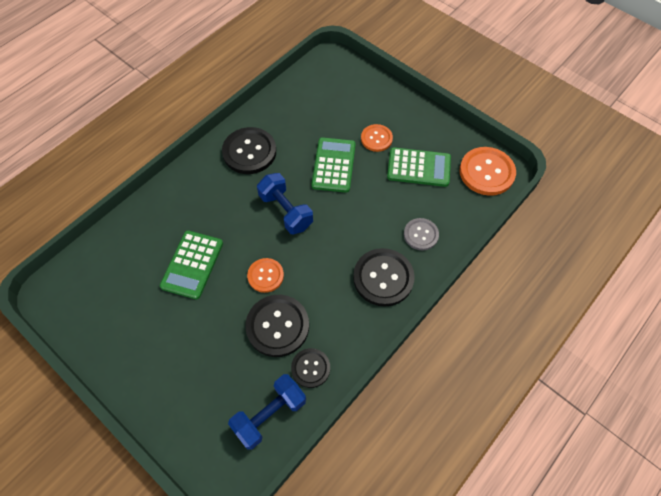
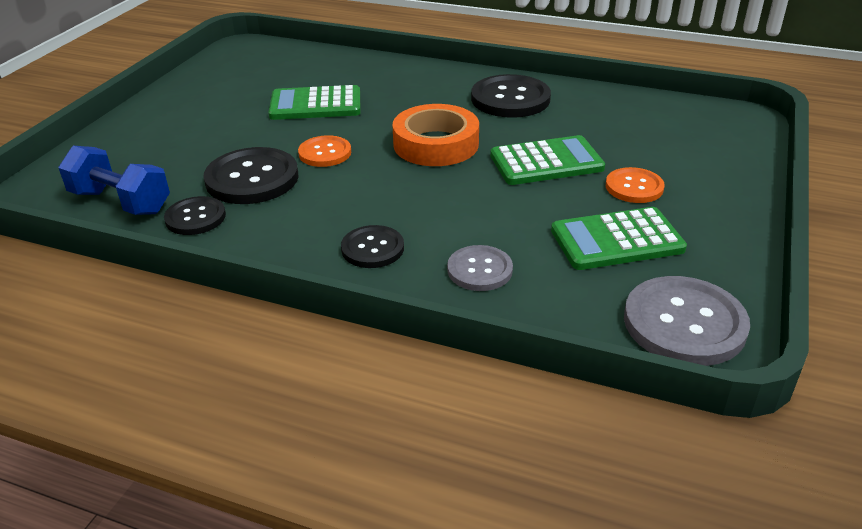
camera: 70 degrees right, 25 degrees down
(286, 211) = (436, 144): blue dumbbell -> orange tape
(383, 278) = (372, 248): black button -> black button, size x0.60
(418, 167) = (617, 240): green calculator -> green calculator turned 90 degrees clockwise
(486, 172) = (684, 323): orange button -> grey button

